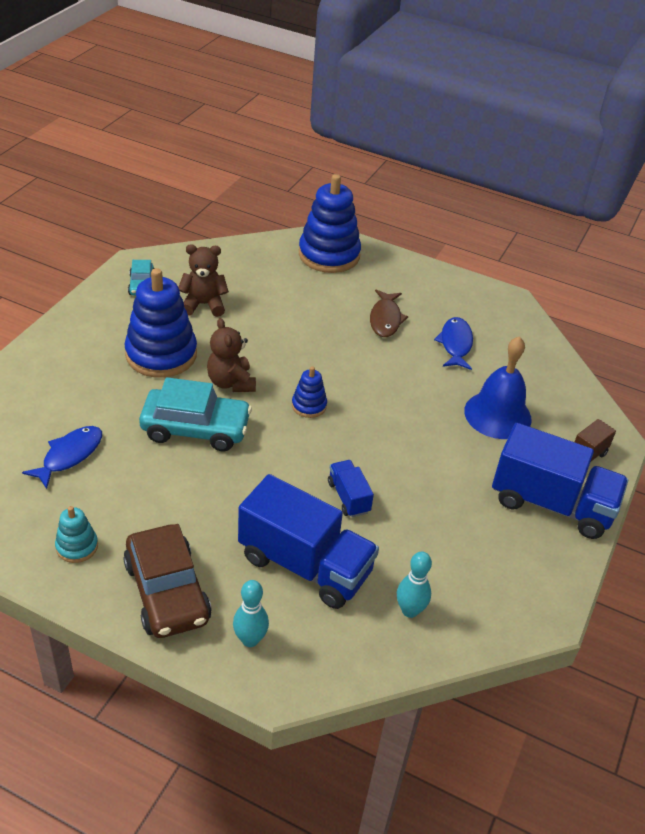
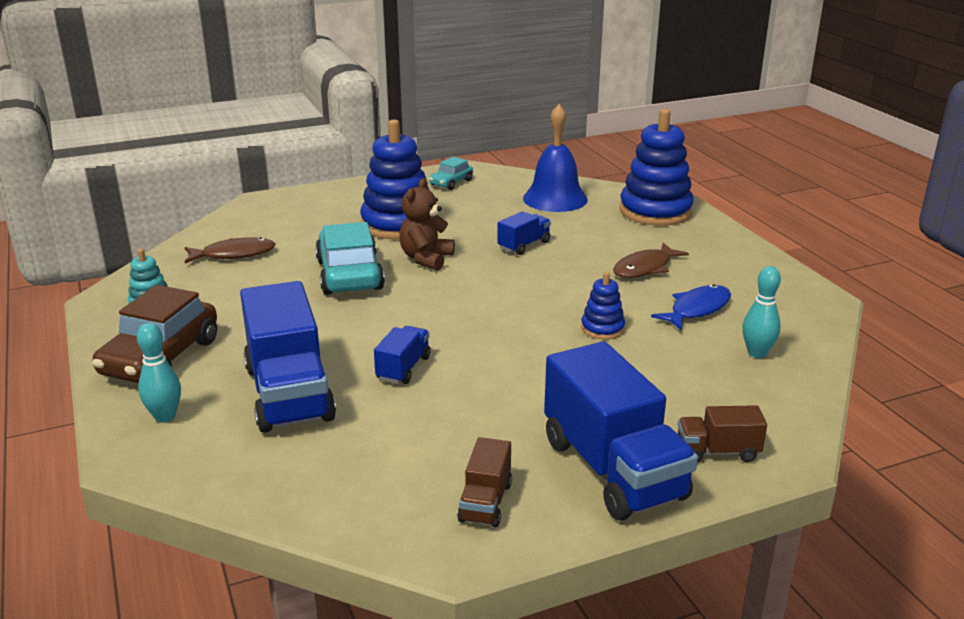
camera: 45 degrees right, 15 degrees down
(69, 455) = (234, 254): blue fish -> brown fish
(195, 429) = (349, 275): turquoise car -> turquoise car turned 150 degrees counterclockwise
(203, 304) = (483, 207): brown teddy bear -> none
(282, 334) = (524, 245): none -> blue truck
(309, 405) = (470, 296): blue stacking toy -> blue stacking toy (602, 328)
(410, 610) = (324, 471): turquoise bowling pin -> turquoise bowling pin (757, 353)
(497, 415) = (661, 376): blue bell -> blue bell (555, 199)
(519, 571) = (485, 502): none -> brown truck

